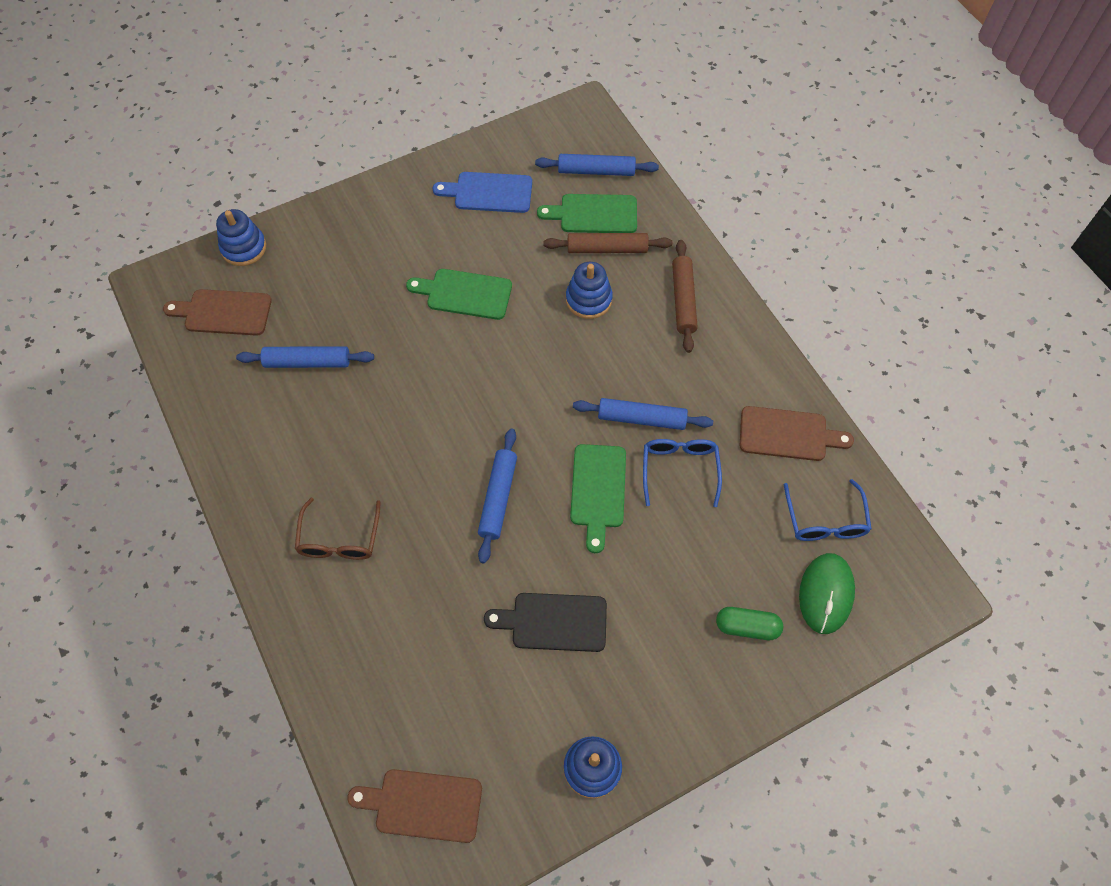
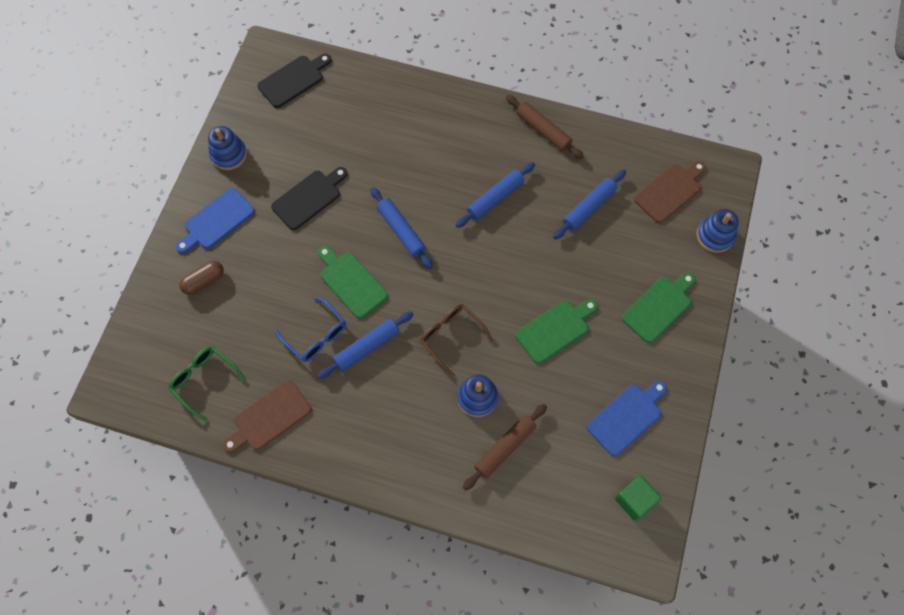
camera: 135 degrees right, 5 degrees up
(339, 539) = (458, 142): brown glasses -> brown glasses (451, 337)
(423, 804) = (293, 80): brown cutting board -> black cutting board
(550, 144) = (634, 500): none -> green cube
(594, 214) = (542, 468): green cutting board -> green cutting board (659, 307)
(596, 171) = (578, 508): blue rolling pin -> blue rolling pin (495, 198)
(677, 689) = (216, 220): none -> blue cutting board
(683, 300) = (417, 455): brown rolling pin -> brown rolling pin (543, 130)
(747, 627) = (204, 281): green capsule -> brown capsule
(825, 521) = (204, 380): blue glasses -> green glasses
(826, 594) = (173, 336): green mouse -> none

